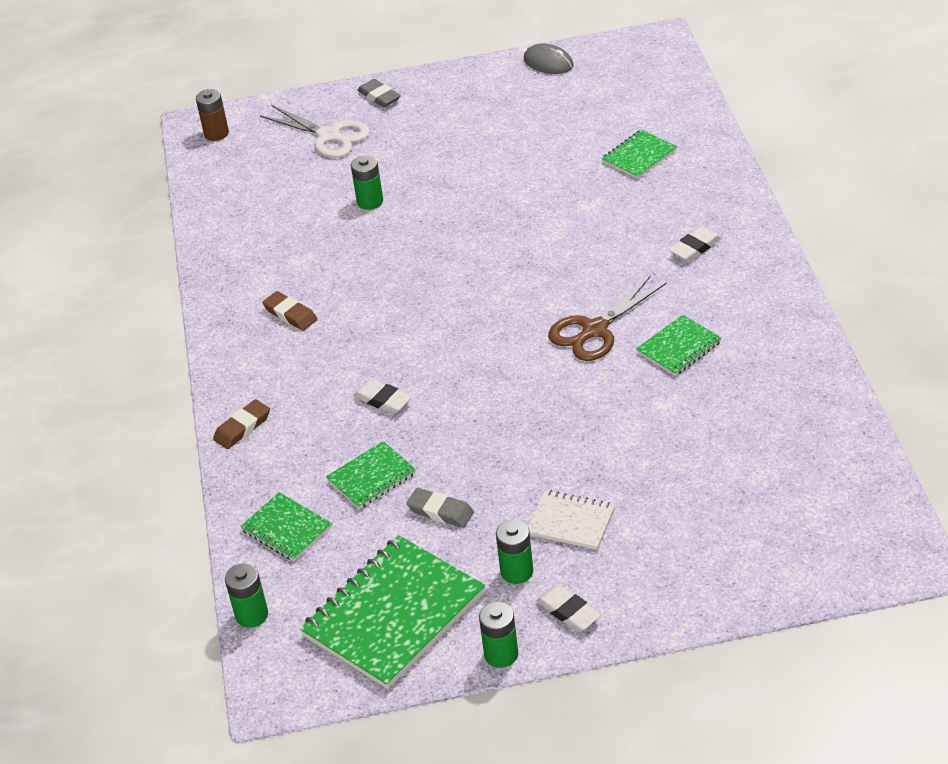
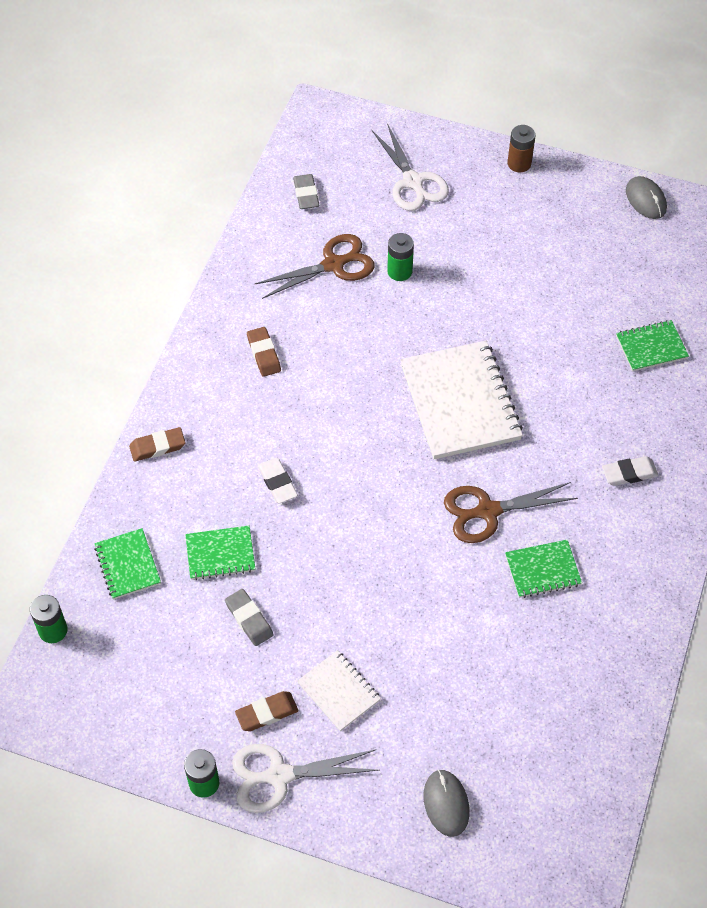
camera: 25 degrees right, 15 degrees up
(216, 133) = (326, 130): brown battery -> brown battery (519, 163)
(303, 223) = (333, 265): none -> brown scissors
(379, 96) = (480, 160): grey eraser -> grey eraser (306, 194)
(393, 614) = (152, 695): green notebook -> none
(504, 266) = (460, 402): none -> white notebook
(517, 571) = (267, 713): green battery -> brown eraser
(568, 611) = (279, 775): white eraser -> white scissors
(738, 552) = (446, 803): none -> grey mouse

